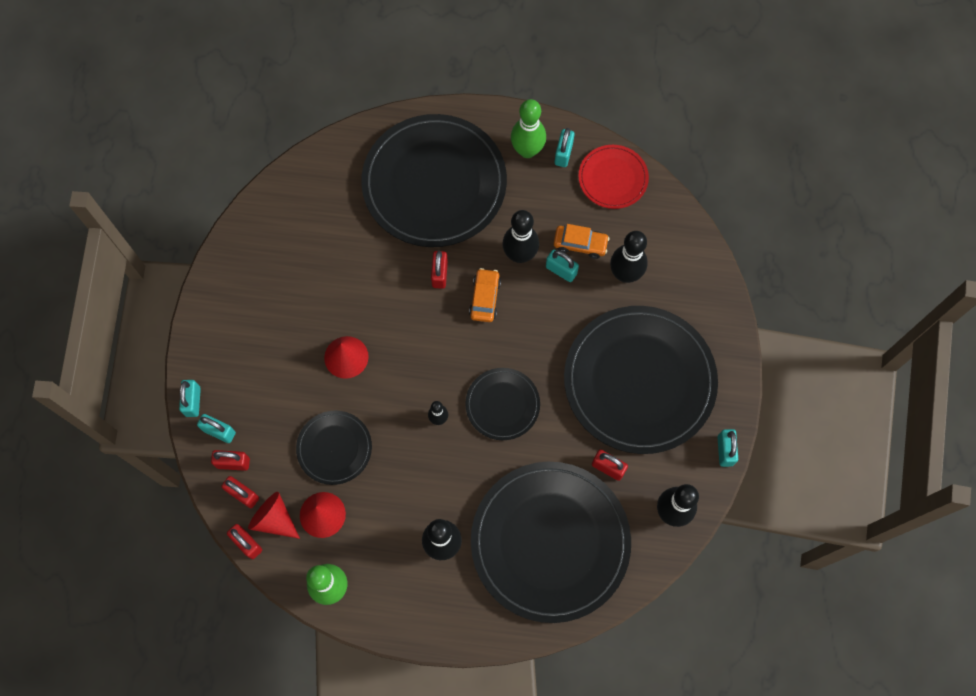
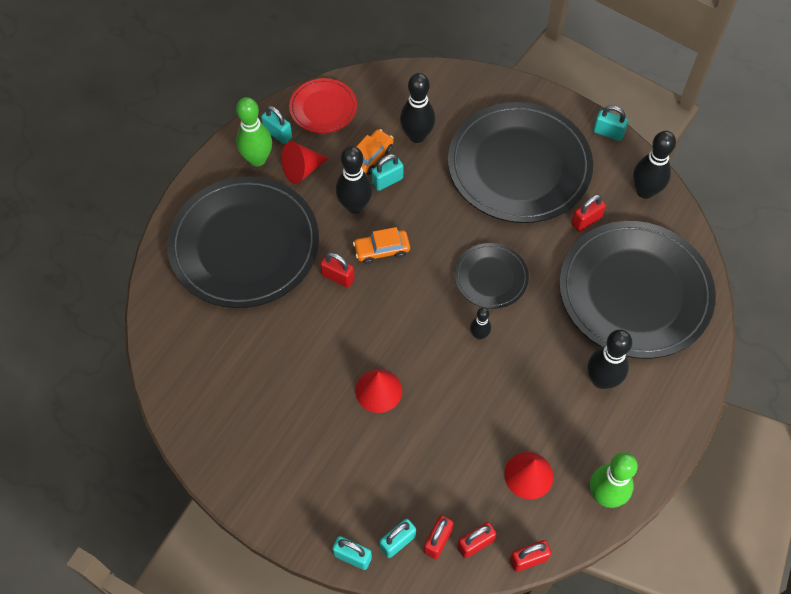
camera: 65 degrees left, 10 degrees down
(274, 519) = (514, 523): red cone -> red cone (302, 170)
(334, 448) = (466, 437): black plate -> none
(485, 298) = (382, 250): orange car -> orange car turned 45 degrees counterclockwise

